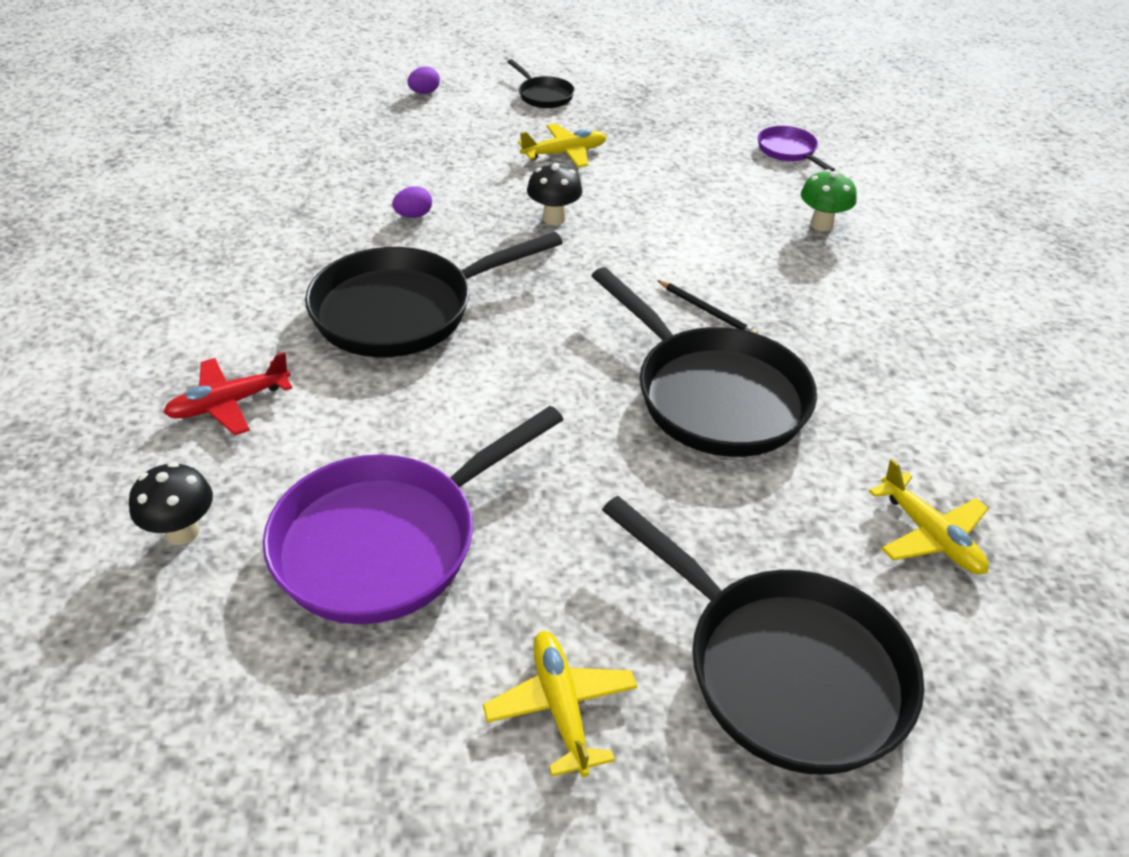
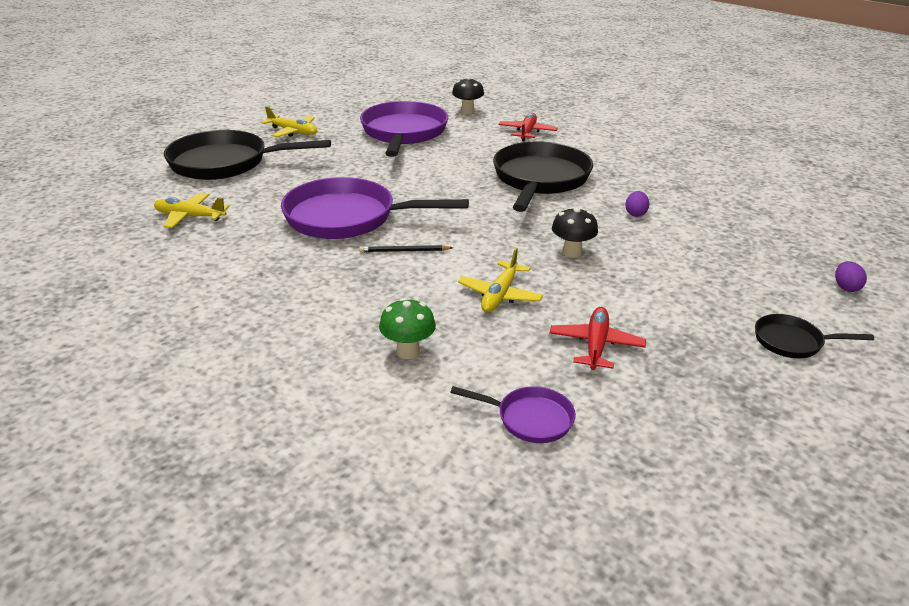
camera: 135 degrees right, 10 degrees down
(565, 153) = (662, 299): yellow plane -> yellow plane (500, 295)
(673, 158) = (596, 345): none -> red plane
(713, 395) = (347, 217): black pan -> purple pan

